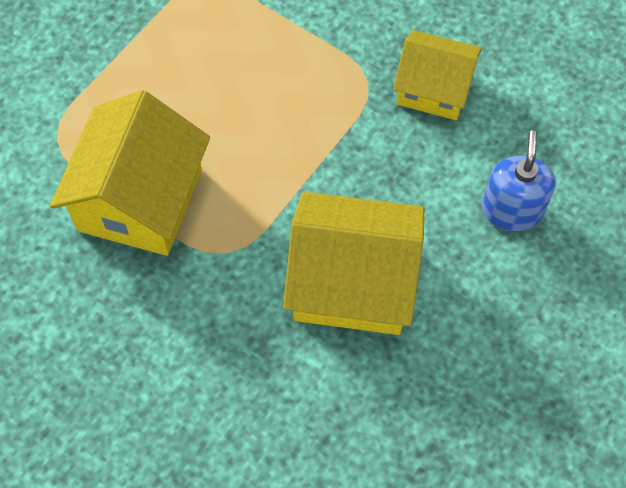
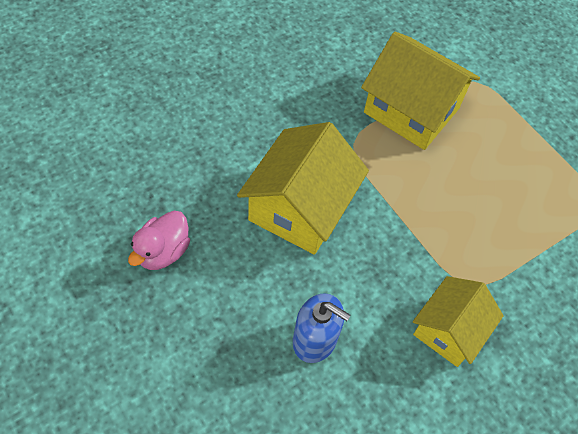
camera: 105 degrees right, 5 degrees down
(491, 416) = (163, 252): none -> pink duck

